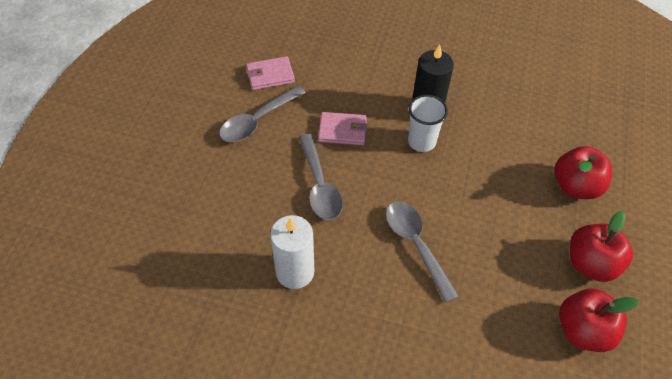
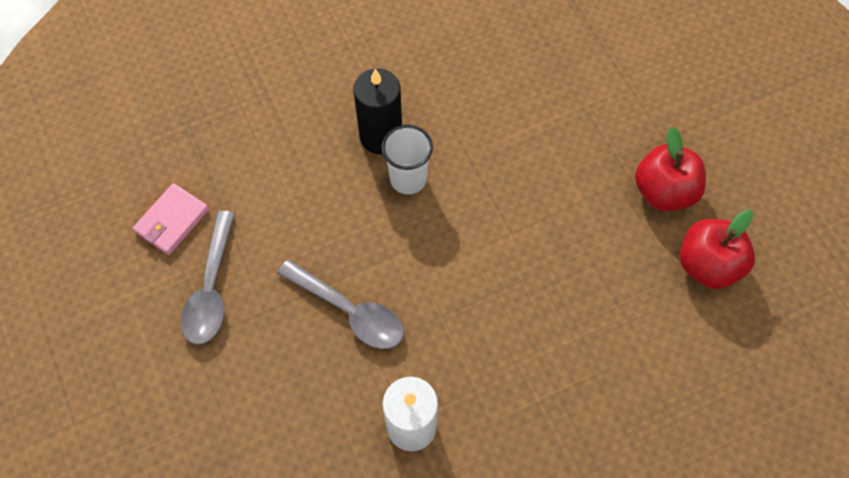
camera: 40 degrees left, 10 degrees up
(342, 130) = (316, 228): pink wallet -> none
(416, 245) = (500, 300): grey spoon -> none
(575, 186) = (589, 118): red apple -> none

